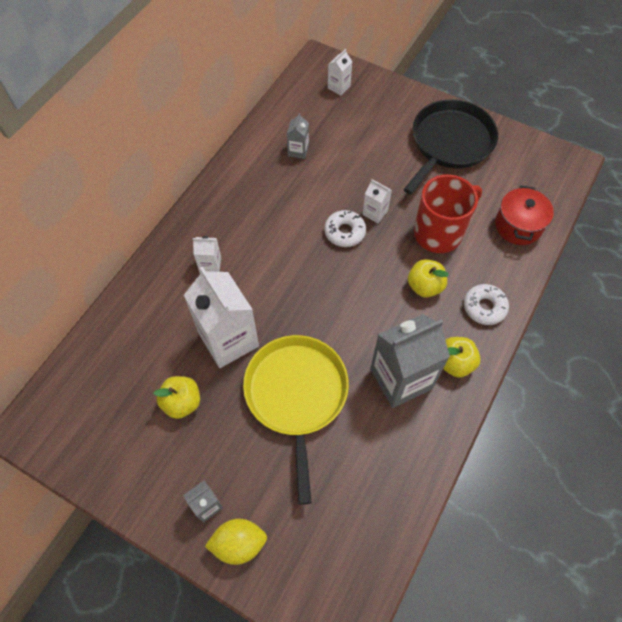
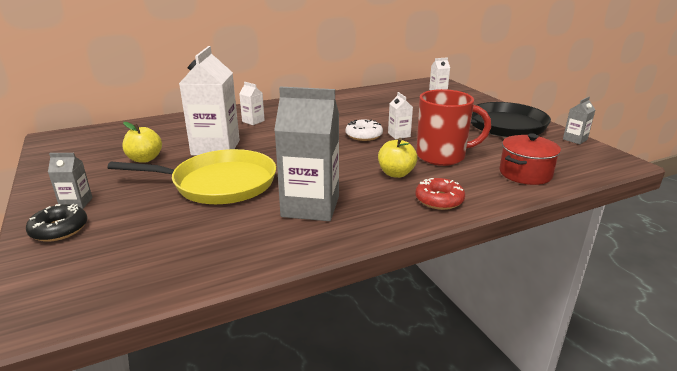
camera: 35 degrees right, 35 degrees down
(239, 543) = (59, 229): yellow lemon -> black donut
(296, 395) = (219, 183): yellow pan -> yellow pan turned 60 degrees clockwise
(298, 151) = (376, 102): grey carton -> grey carton (575, 139)
(455, 363) = (370, 217): yellow apple -> none
(484, 307) = (439, 200): white donut -> red donut

